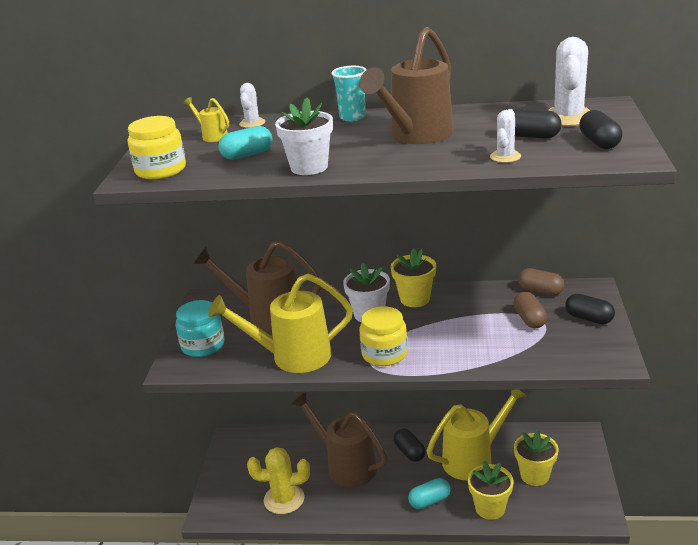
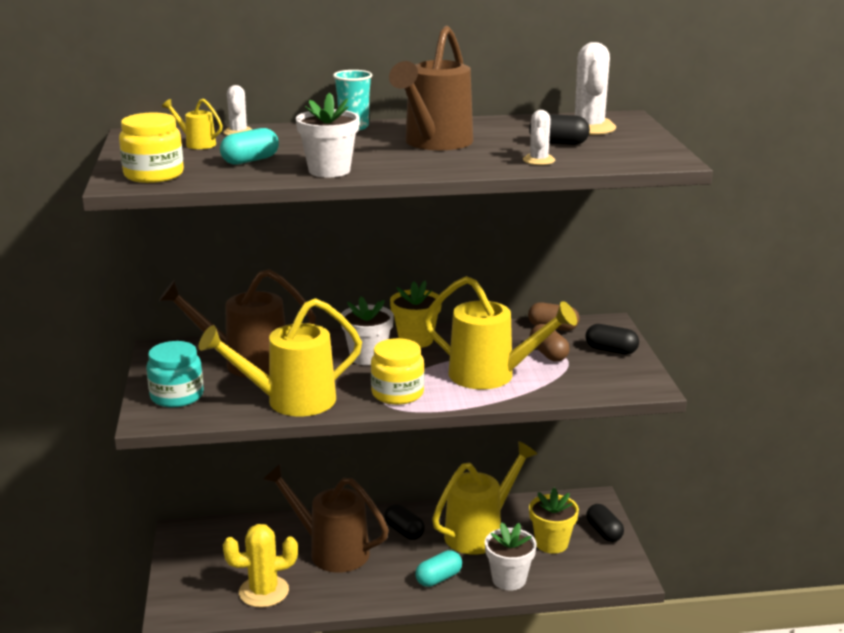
camera: 15 degrees left, 5 degrees down
(472, 340) = (492, 376): none -> yellow watering can
(490, 508) = (509, 579): yellow flower pot -> white flower pot
(599, 142) = (629, 148): black capsule -> black capsule (604, 532)

